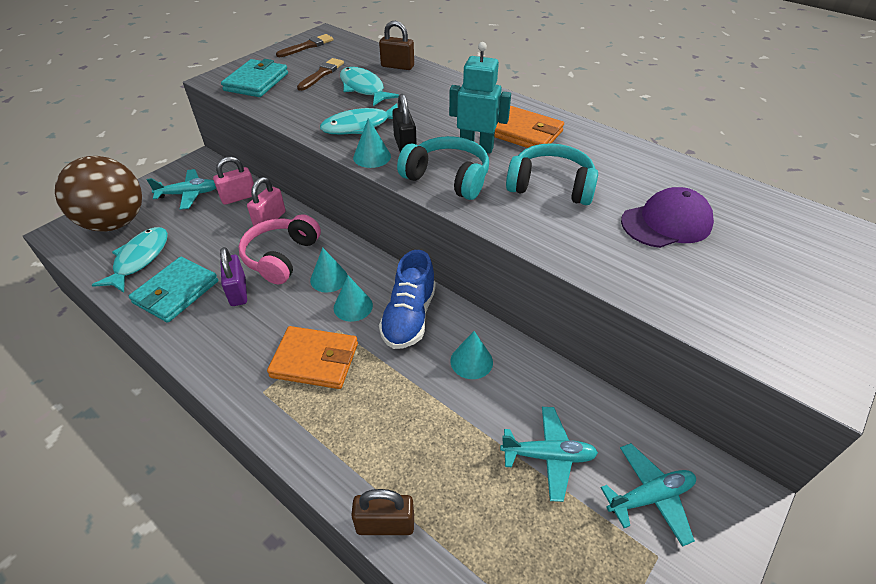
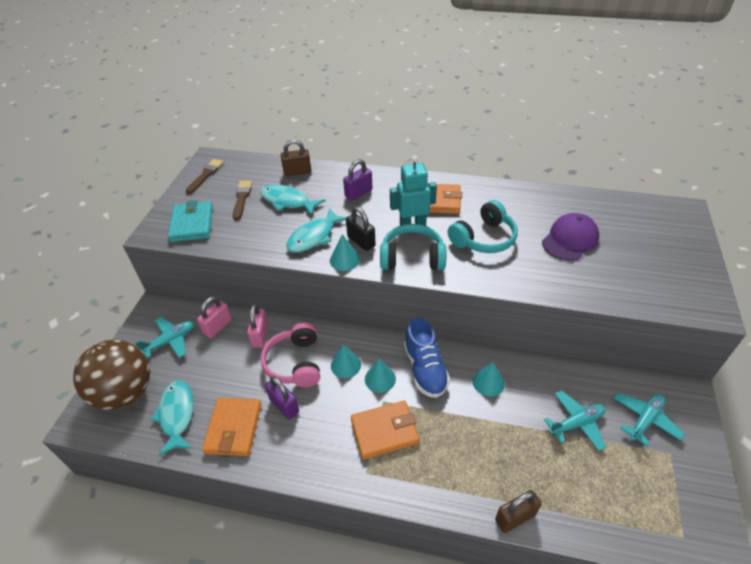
camera: 25 degrees left, 0 degrees up
(176, 292) = (233, 428): turquoise wallet -> orange wallet
(443, 101) = (358, 193): none -> purple padlock
(551, 186) = (484, 238): turquoise headphones -> turquoise headphones turned 150 degrees clockwise

